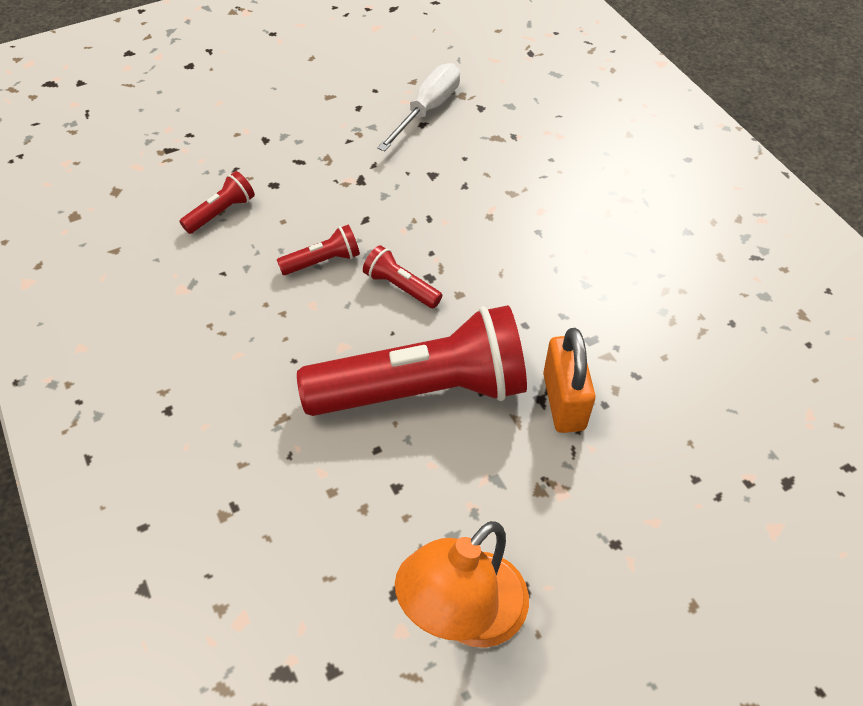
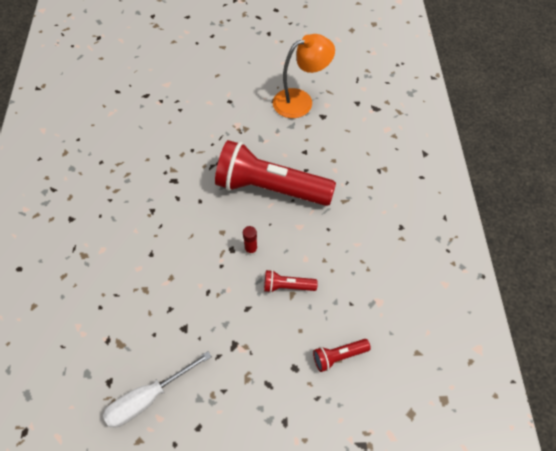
camera: 155 degrees left, 5 degrees up
(401, 287) = (251, 249): red flashlight -> red glue stick
(563, 401) = (209, 158): orange padlock -> none

